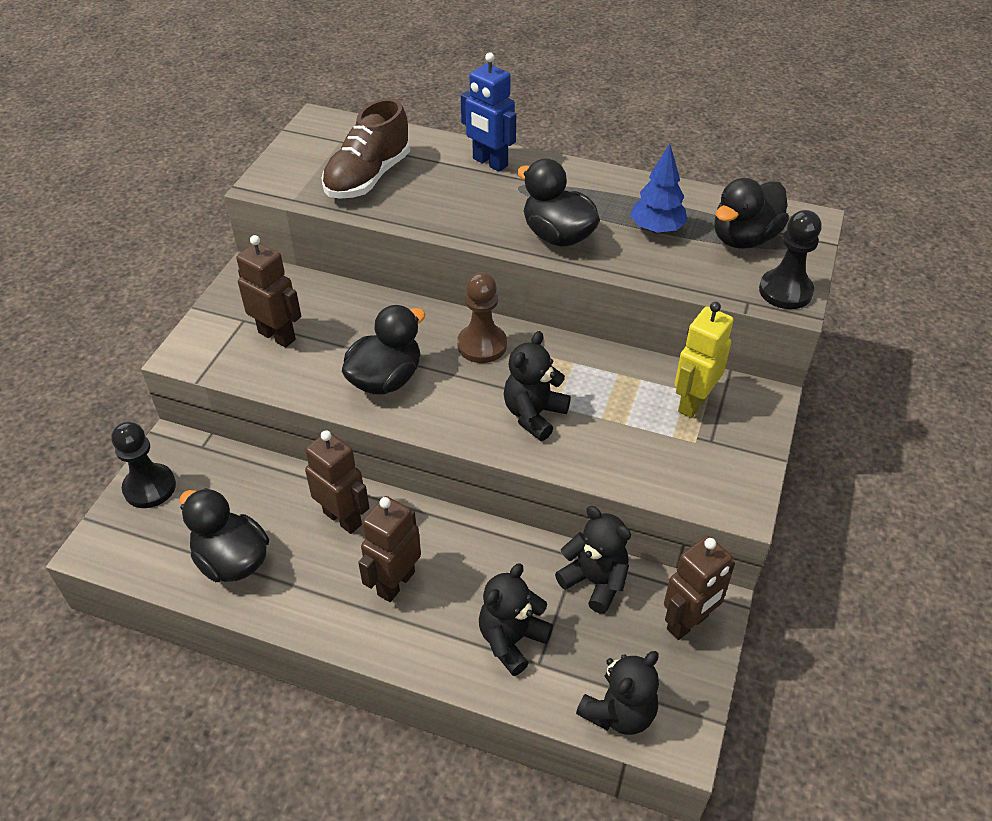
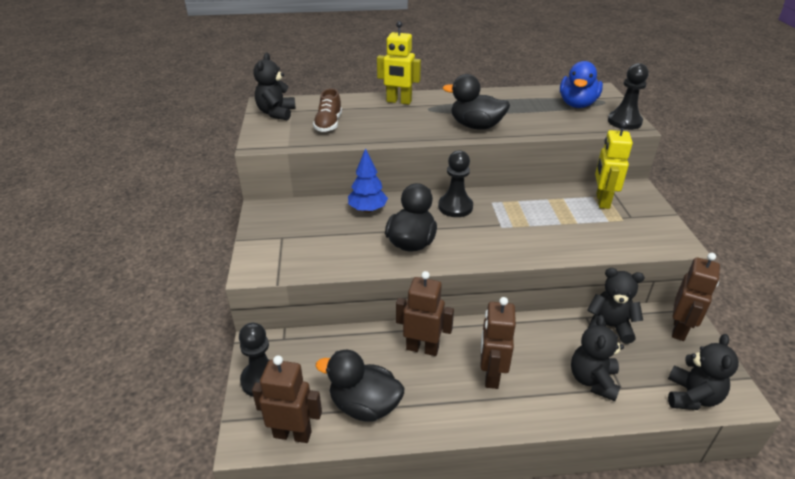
camera: 25 degrees left, 10 degrees down
(277, 336) = (314, 239): brown robot -> brown robot (292, 434)
(368, 177) = (328, 124): brown shoe -> brown shoe, size x0.65
(482, 345) = (455, 207): brown pawn -> black pawn
(489, 162) = (399, 101): blue robot -> yellow robot
(534, 415) = (521, 234): black teddy bear -> black teddy bear (276, 113)
(656, 229) = (527, 111): blue tree -> blue tree (367, 209)
(744, 238) = (577, 104): black duck -> blue duck

